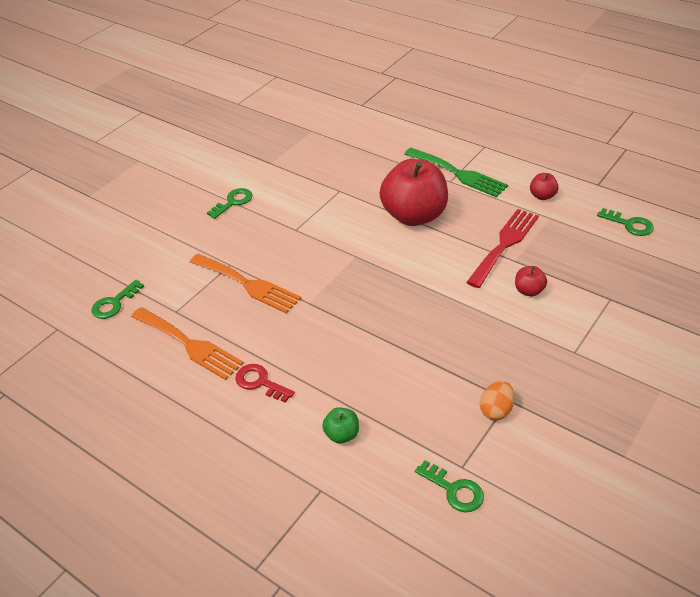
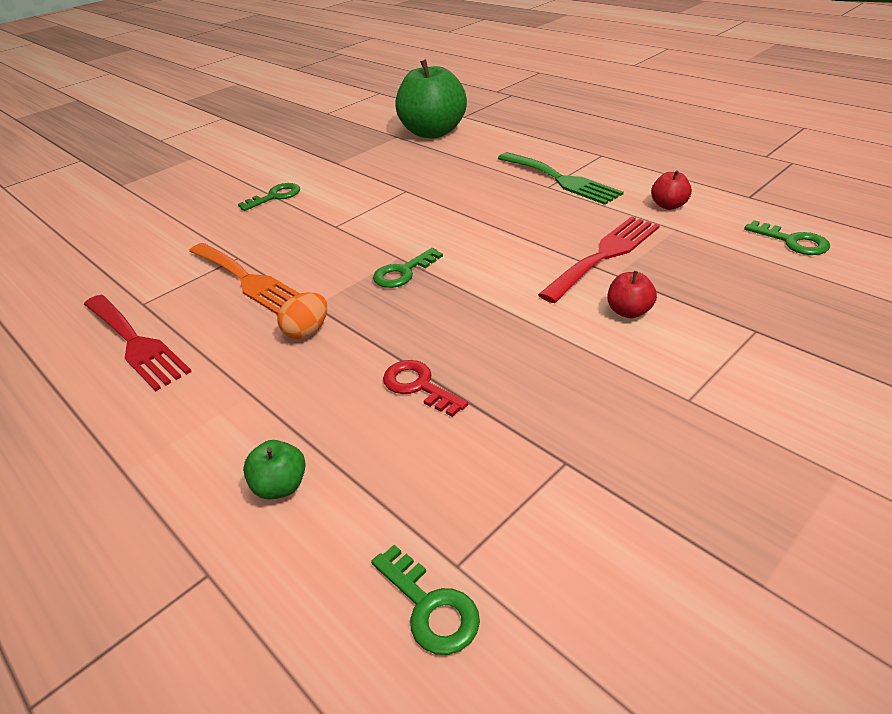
camera: 10 degrees right, 5 degrees down
(114, 303) = (76, 290): green key -> green key (403, 272)
(189, 345) = (135, 343): orange fork -> red fork
(260, 382) = (200, 399): red key -> red key (418, 386)
(341, 125) = (433, 132): none -> green apple
(414, 216) = (490, 219): red apple -> none
(496, 410) = (540, 476): orange egg -> orange egg (307, 331)

